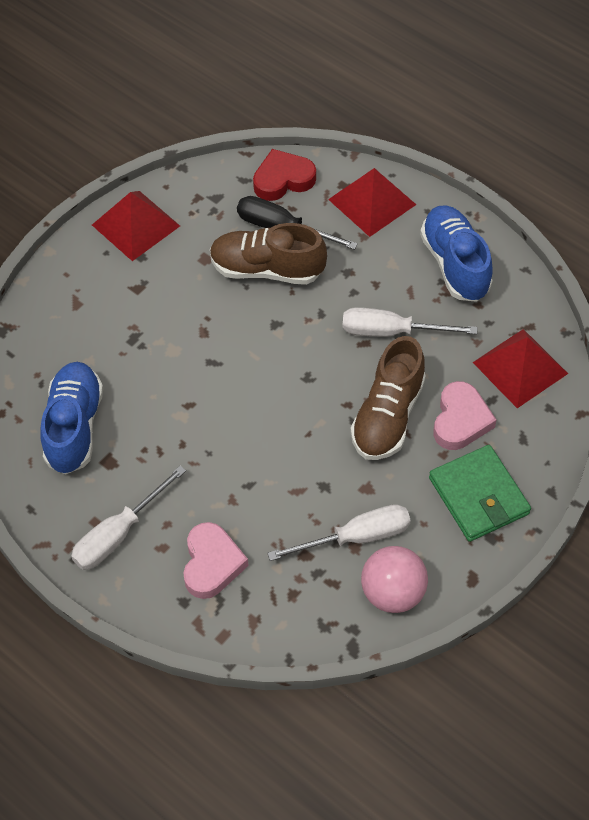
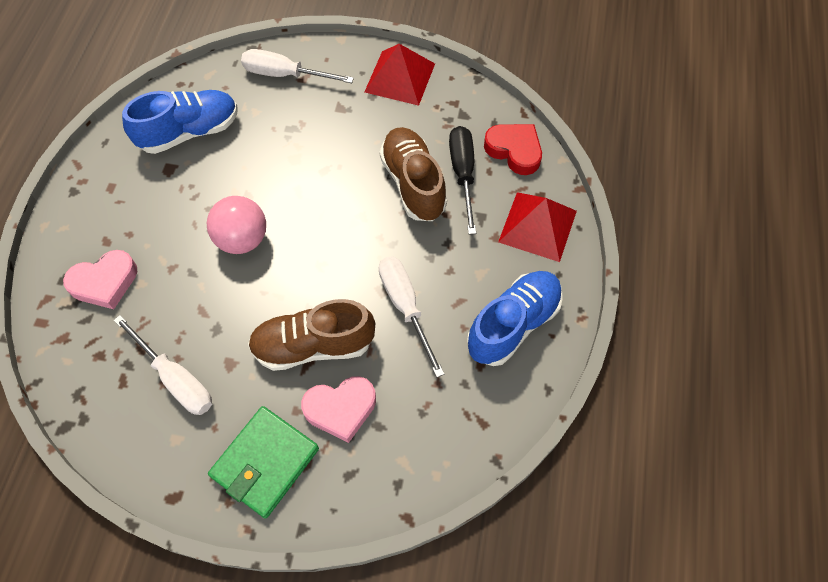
camera: 60 degrees right, 5 degrees up
(119, 534) = (106, 207): white screwdriver -> white screwdriver (285, 75)
(392, 592) = (131, 434): pink ball -> pink ball (242, 239)
(520, 367) = (429, 435): red pyramid -> none

